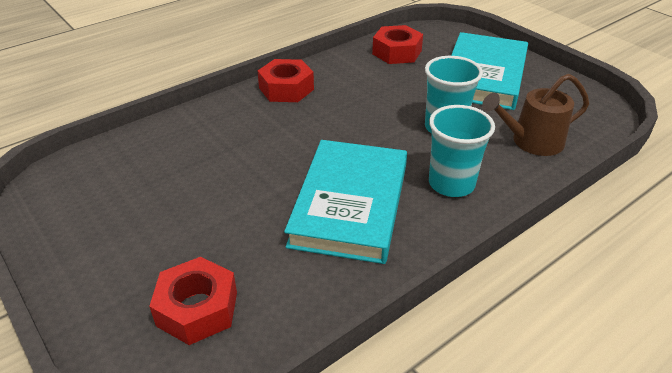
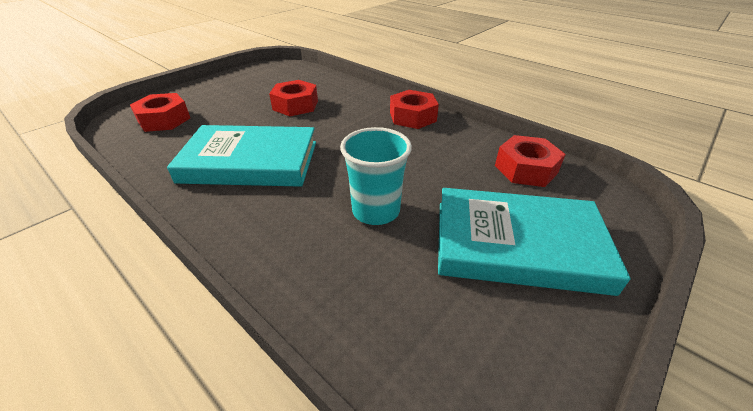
camera: 80 degrees right, 0 degrees up
(214, 170) = (295, 105): none -> red nut
(451, 184) = (274, 218): turquoise cup -> none
(532, 141) = (363, 291): brown watering can -> none

